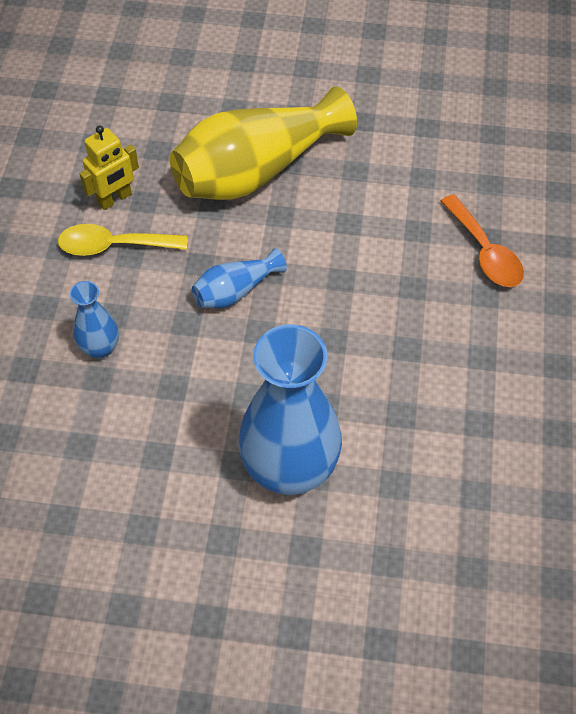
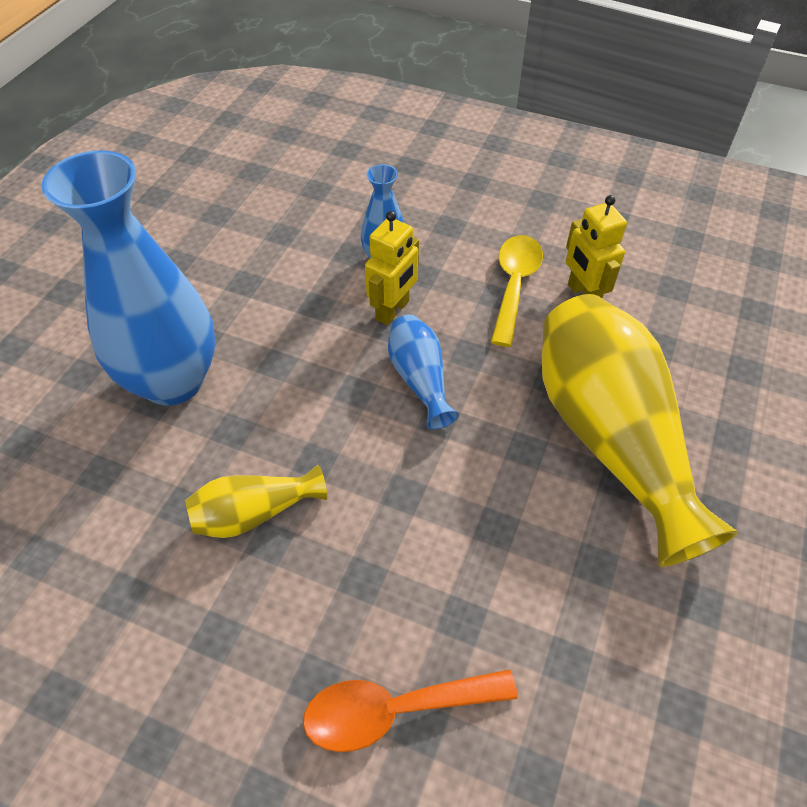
camera: 105 degrees right, 5 degrees down
(164, 326) = (393, 310): none -> yellow robot
(389, 365) = (254, 513): none -> yellow vase

